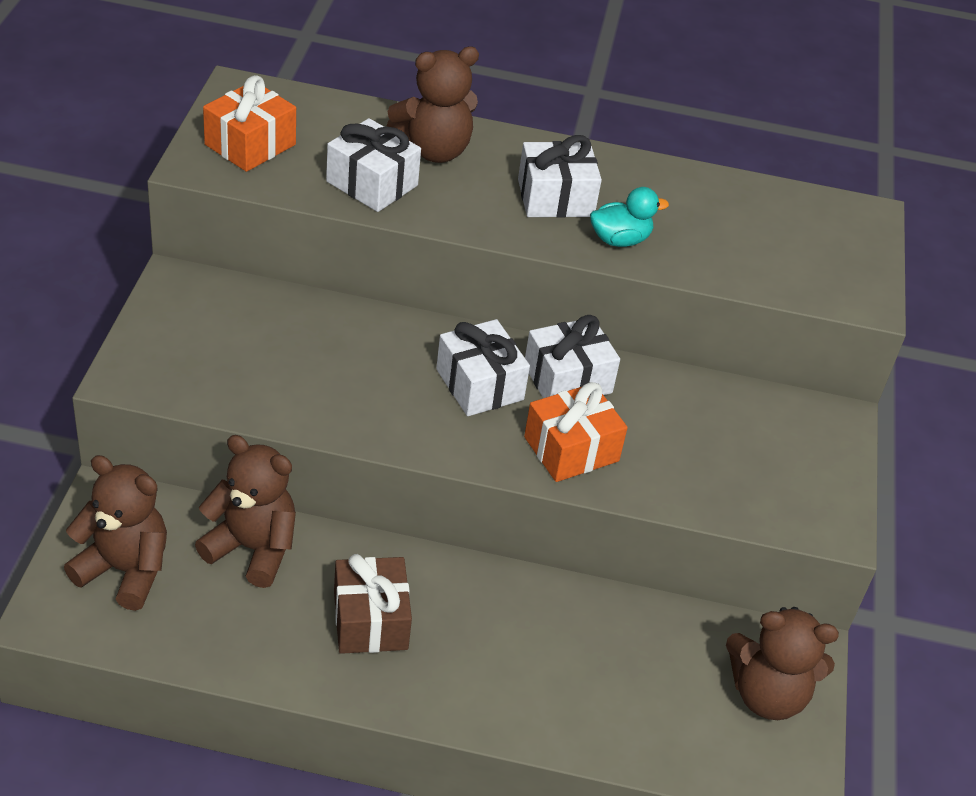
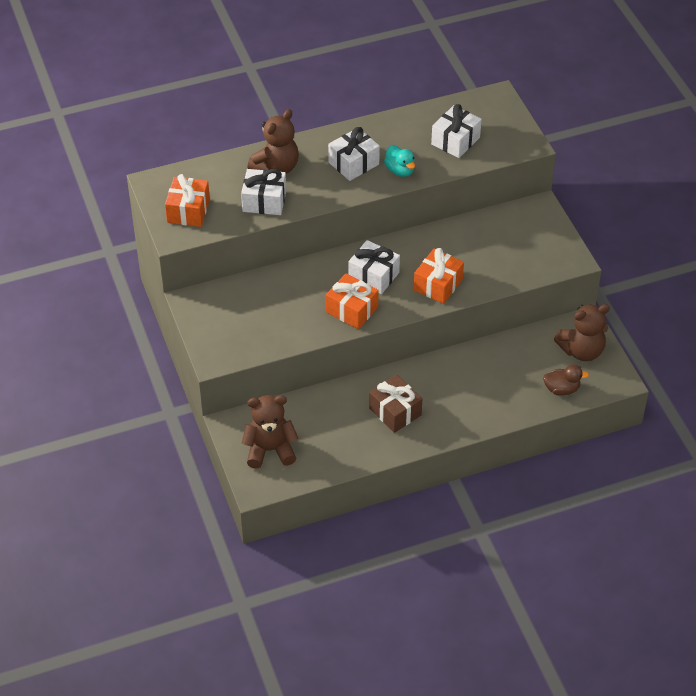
camera: 25 degrees left, 5 degrees up
(253, 548) = (317, 409): brown teddy bear -> none
(400, 415) = (352, 310): none -> orange gift
(567, 379) = (410, 252): white gift -> white gift (455, 141)
(620, 240) = (400, 170): turquoise duck -> turquoise duck turned 105 degrees clockwise
(682, 741) = (561, 389): none -> brown duck

